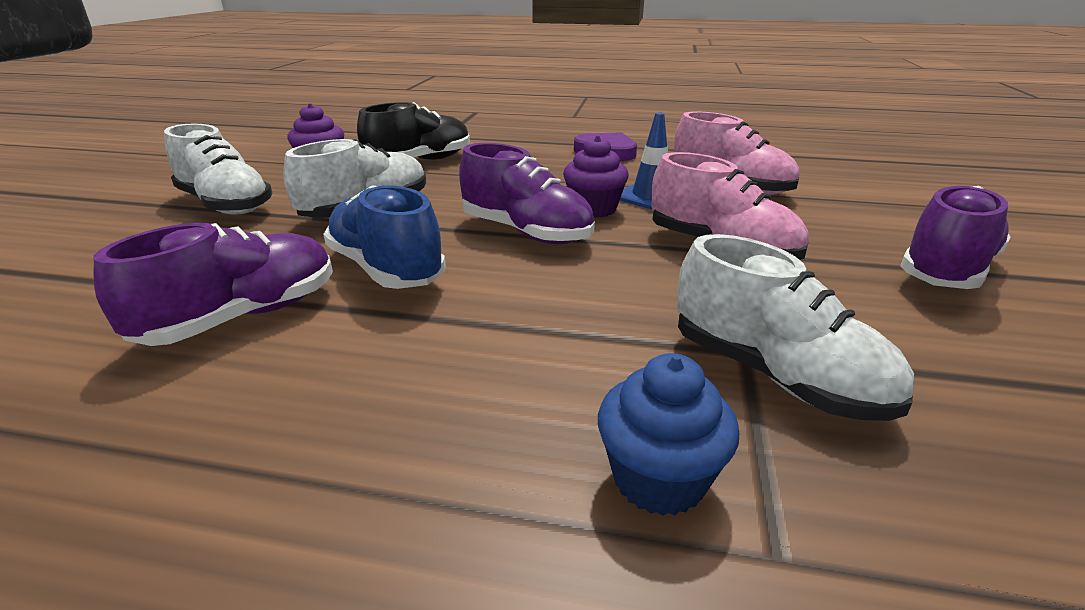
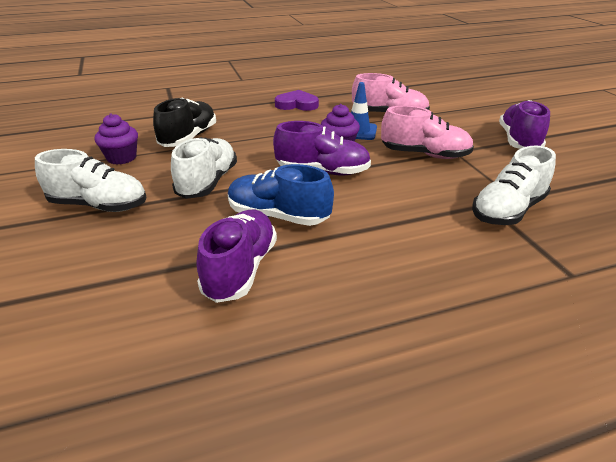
camera: 30 degrees left, 5 degrees up
(659, 479) = (513, 266): blue cupcake -> none
(776, 375) = (508, 210): white shoe -> white shoe turned 120 degrees clockwise

